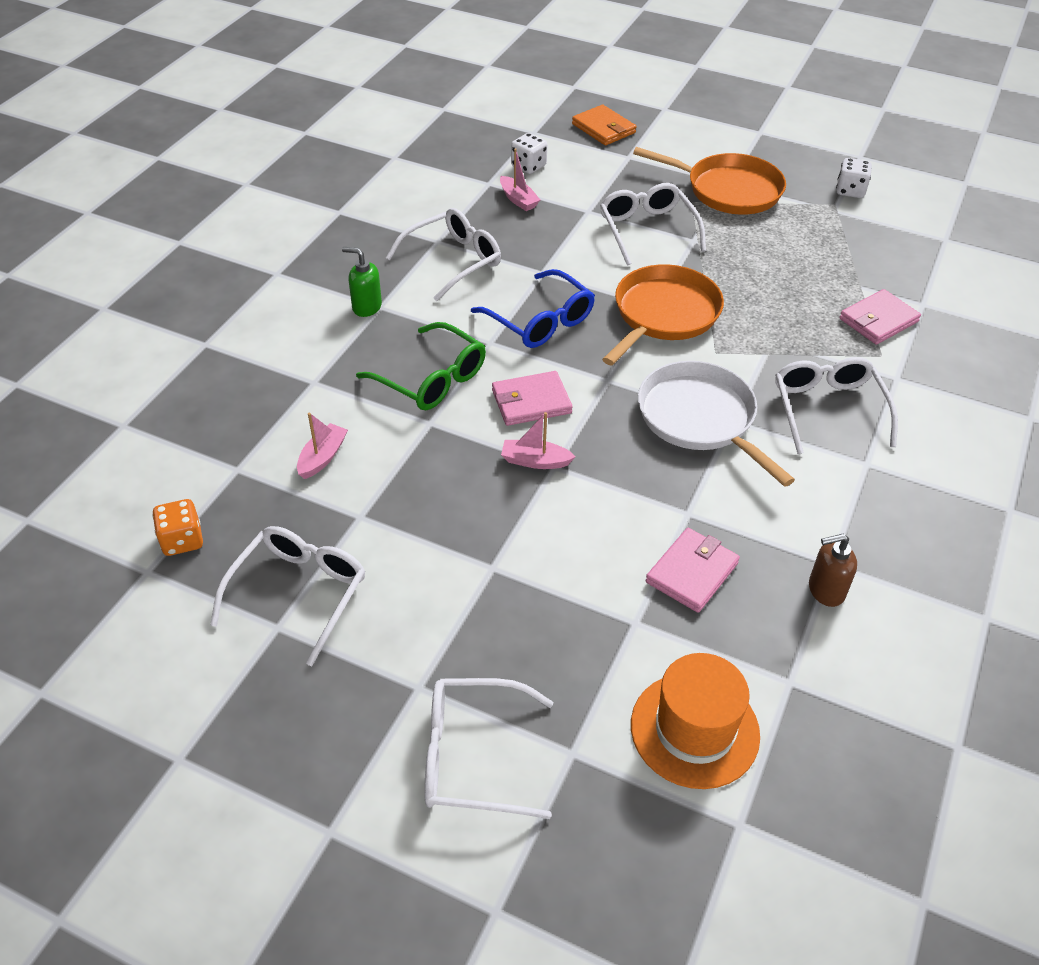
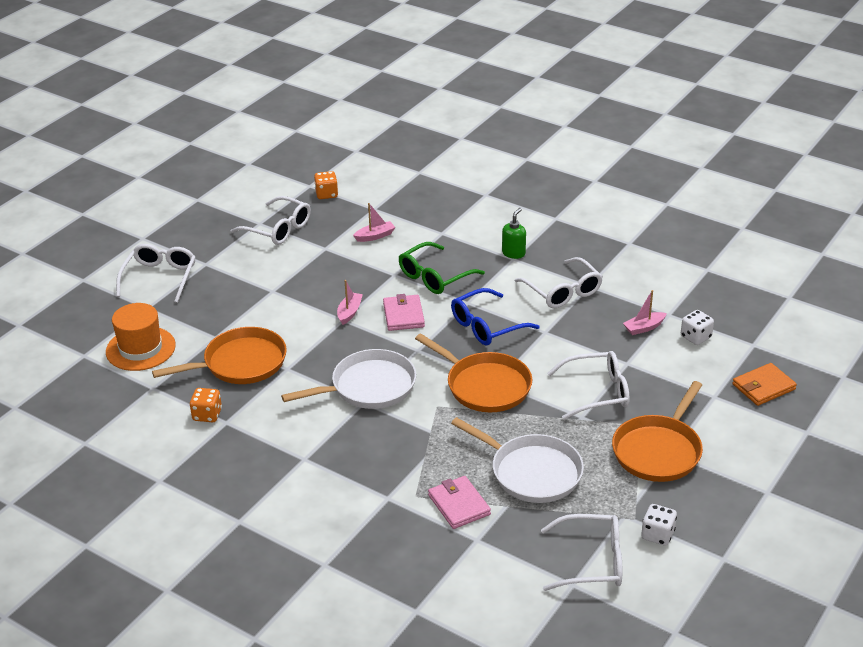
camera: 100 degrees right, 10 degrees down
(322, 457) = (375, 236): pink boat -> pink boat turned 60 degrees counterclockwise
(692, 573) = (241, 363): pink wallet -> orange pan
(800, 271) = (532, 472): none -> white pan
(825, 590) = (207, 415): brown soap dispenser -> orange dice
(828, 409) = (362, 451): white glasses -> white glasses (592, 561)

